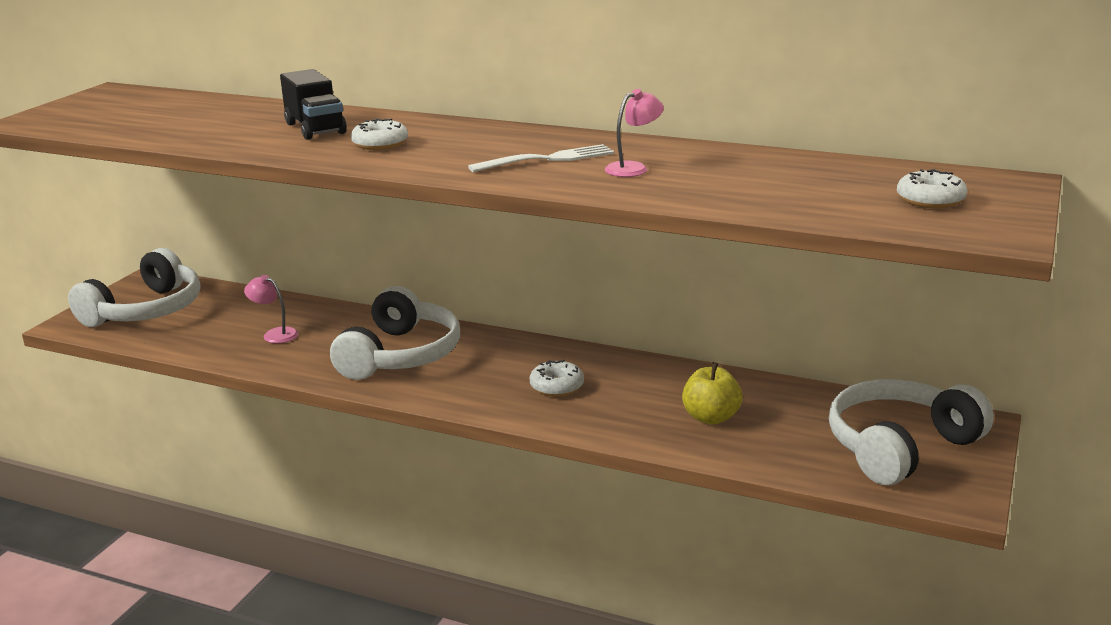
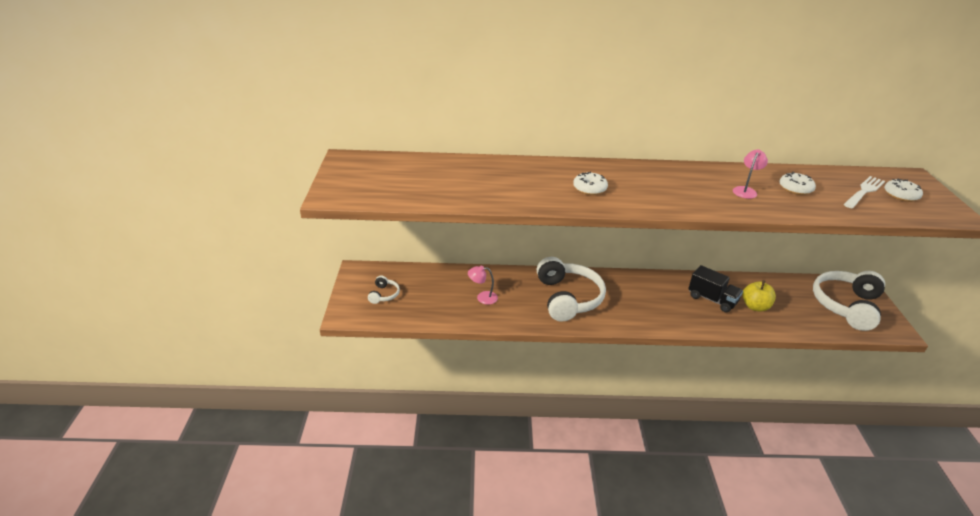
camera: 25 degrees left, 10 degrees up
(146, 310) = (384, 295): white headphones -> white headphones, size x0.44
(315, 128) = (533, 179): black truck -> black truck (712, 299)
(547, 159) = (695, 189): white fork -> white fork (864, 191)
(556, 386) = (667, 302): white donut -> white donut (795, 188)

